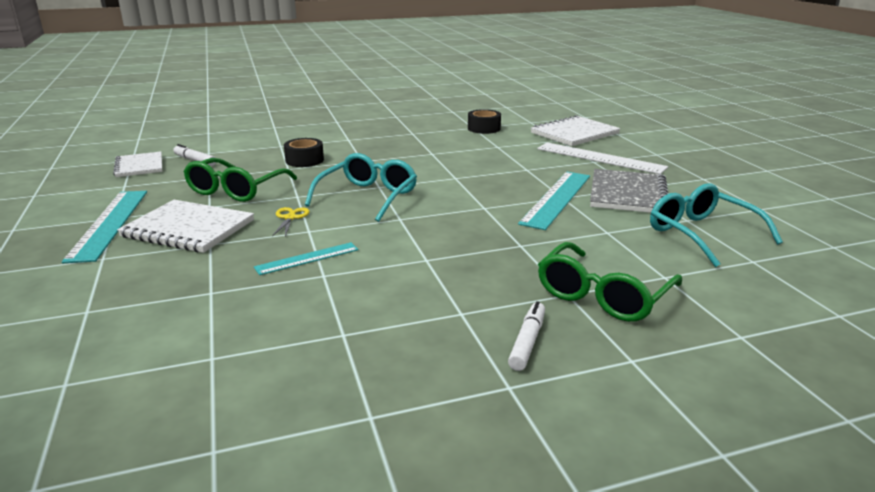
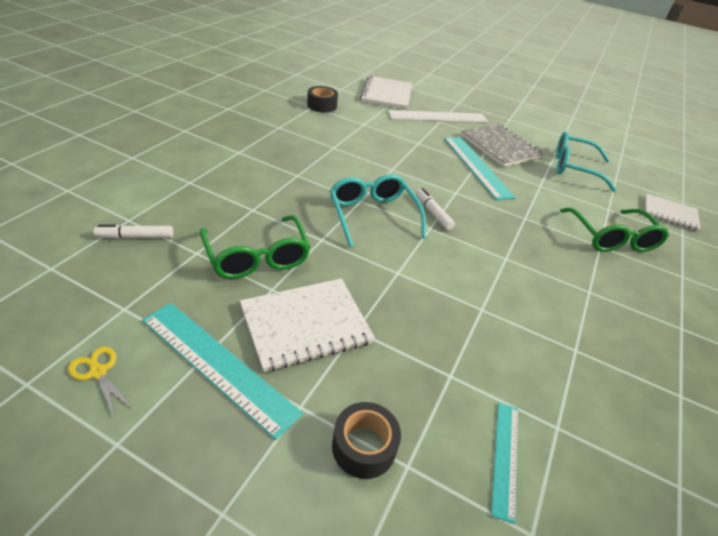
camera: 50 degrees left, 15 degrees up
(139, 166) = (82, 273): white notebook -> white notebook (670, 213)
(290, 218) = (361, 266): yellow scissors -> yellow scissors (98, 372)
(304, 160) = (248, 193): black tape -> black tape (364, 446)
(307, 258) = (446, 300): turquoise ruler -> turquoise ruler (505, 457)
(527, 342) = (641, 292): white marker -> white marker (433, 213)

